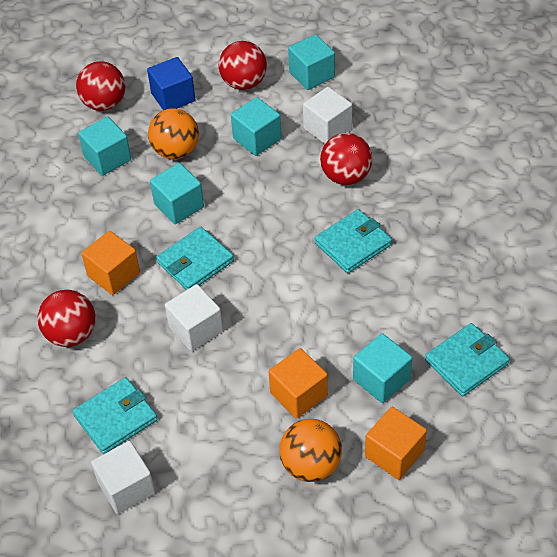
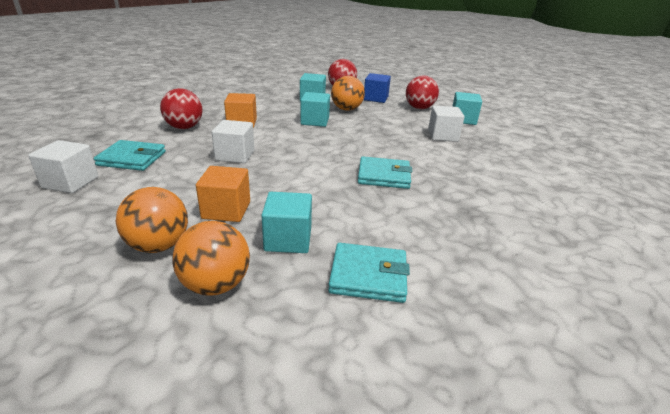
camera: 40 degrees right, 20 degrees down
(195, 262) = (284, 138): turquoise wallet -> none
(257, 139) = (395, 122): turquoise cube -> none
(346, 176) = (425, 153): red ball -> none
(394, 454) = (216, 285): orange cube -> orange ball

